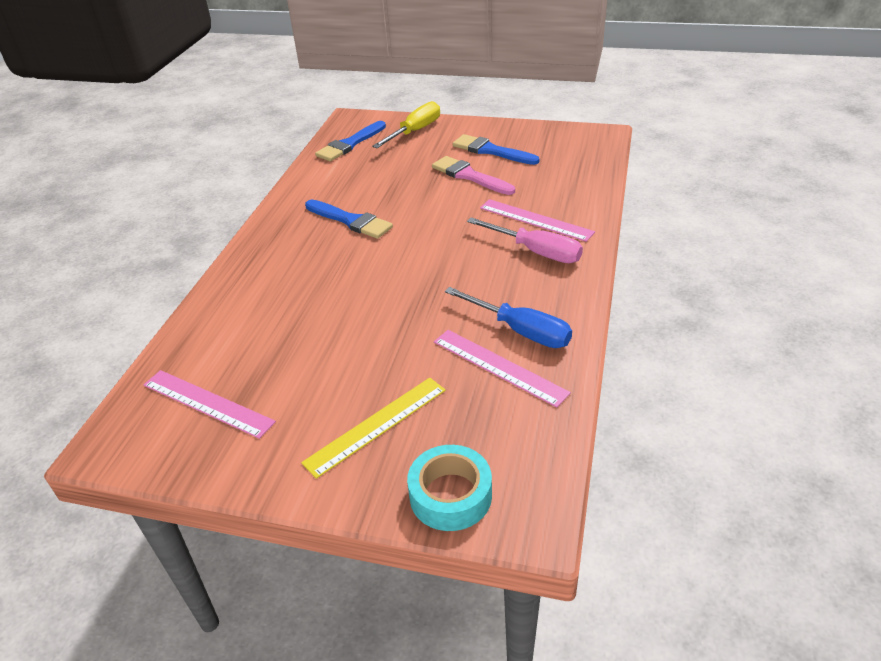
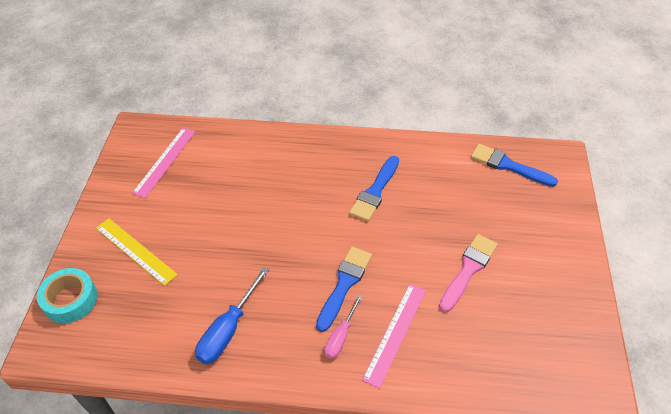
camera: 80 degrees right, 10 degrees up
(415, 131) = (550, 212): yellow screwdriver -> none
(491, 151) = (526, 284): blue brush -> blue brush (344, 284)
(499, 367) = (187, 318): pink ruler -> none
(536, 252) = (341, 336): pink screwdriver -> pink screwdriver, size x0.64

